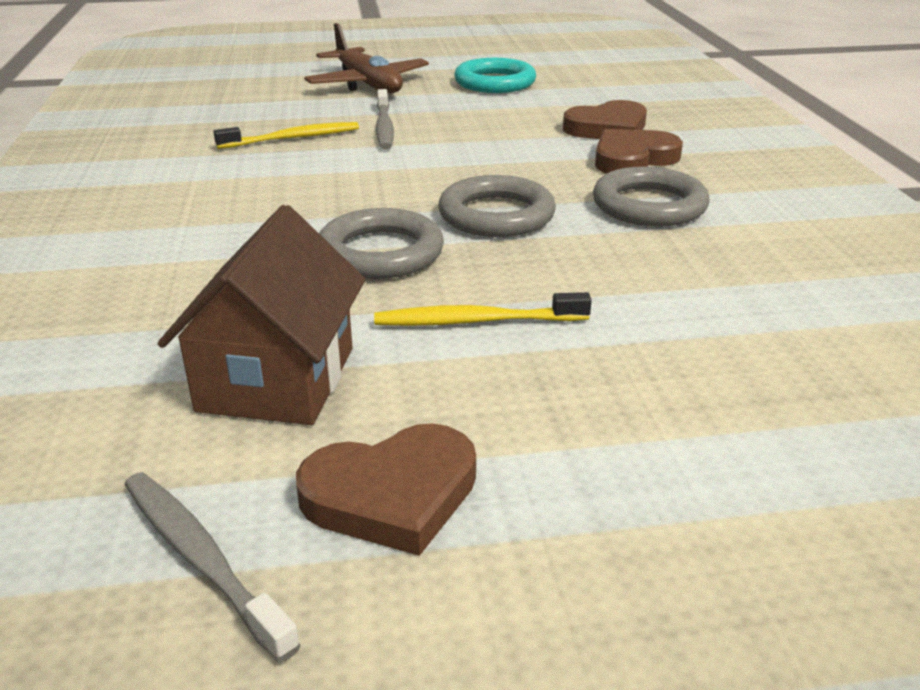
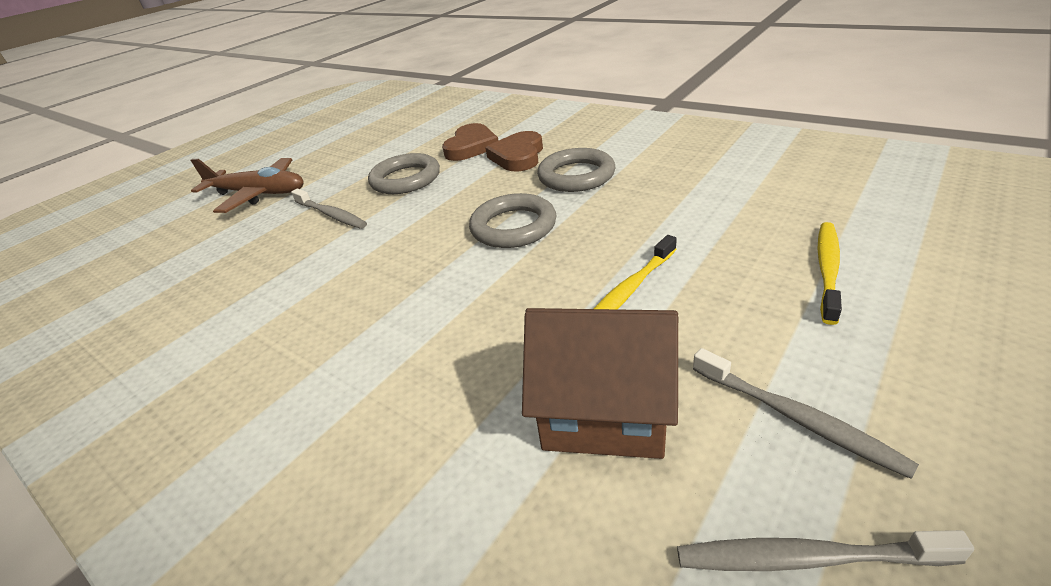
camera: 40 degrees left, 5 degrees up
(277, 379) = (604, 412): brown house -> brown house turned 45 degrees counterclockwise
(292, 138) = (275, 258): yellow toothbrush -> yellow toothbrush (827, 270)
(380, 253) = (496, 291): grey ring -> grey ring (405, 179)
(392, 494) = (796, 417): brown heart -> grey toothbrush
(495, 82) = (349, 152): turquoise ring -> none

